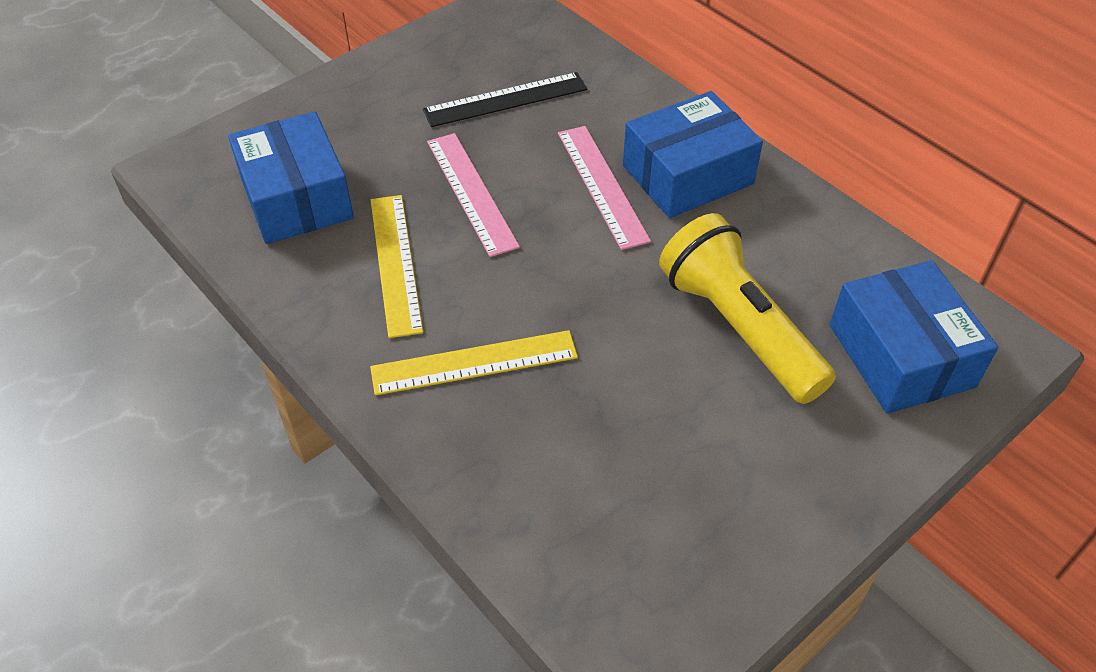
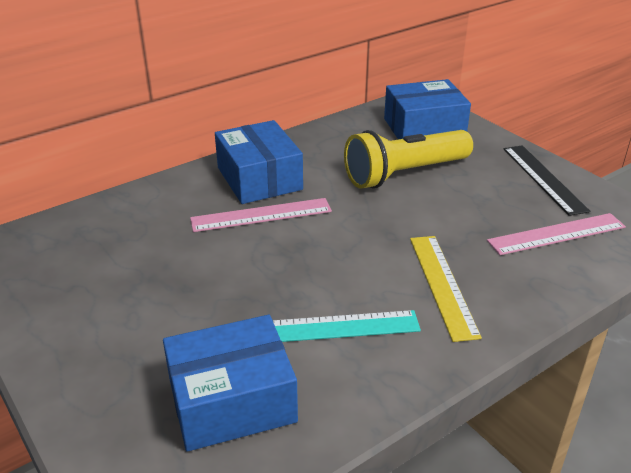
camera: 85 degrees left, 15 degrees down
(396, 263) = (333, 327): yellow ruler -> turquoise ruler
(471, 193) = (253, 281): pink ruler -> pink ruler (557, 234)
(505, 99) = (136, 257): black ruler -> black ruler (543, 178)

